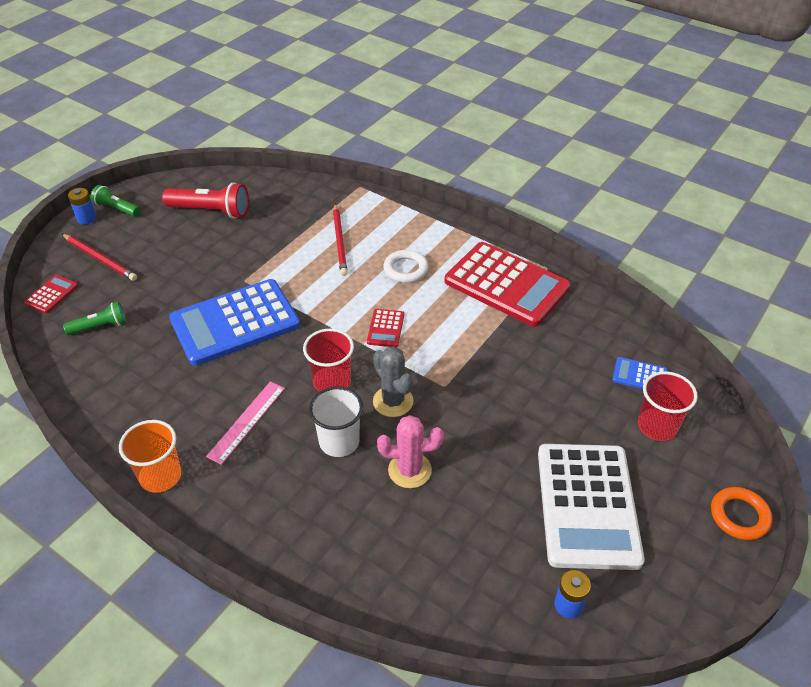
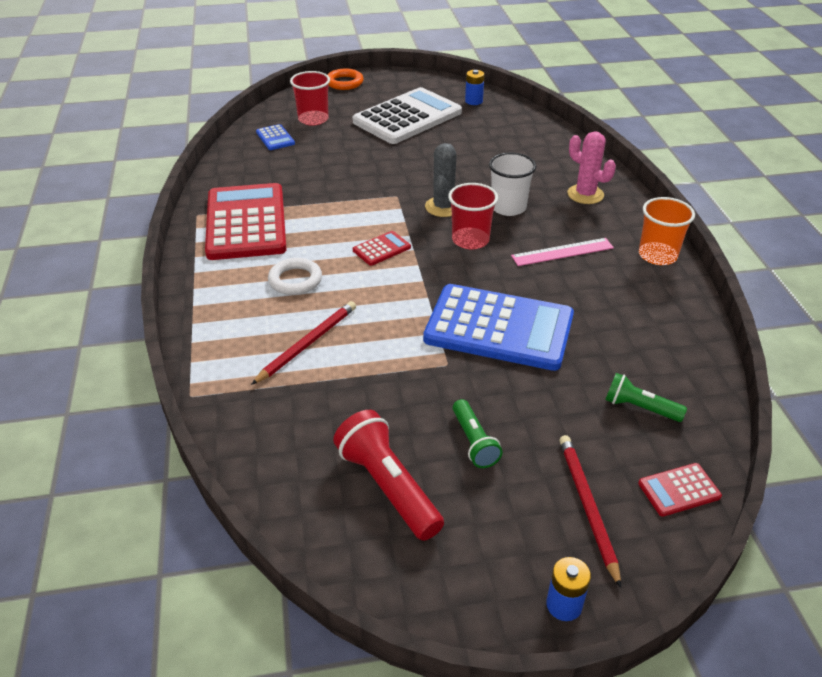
camera: 135 degrees left, 5 degrees down
(116, 208) = (506, 593): green flashlight -> green flashlight (474, 442)
(409, 470) = (481, 174): pink cactus -> pink cactus (585, 194)

